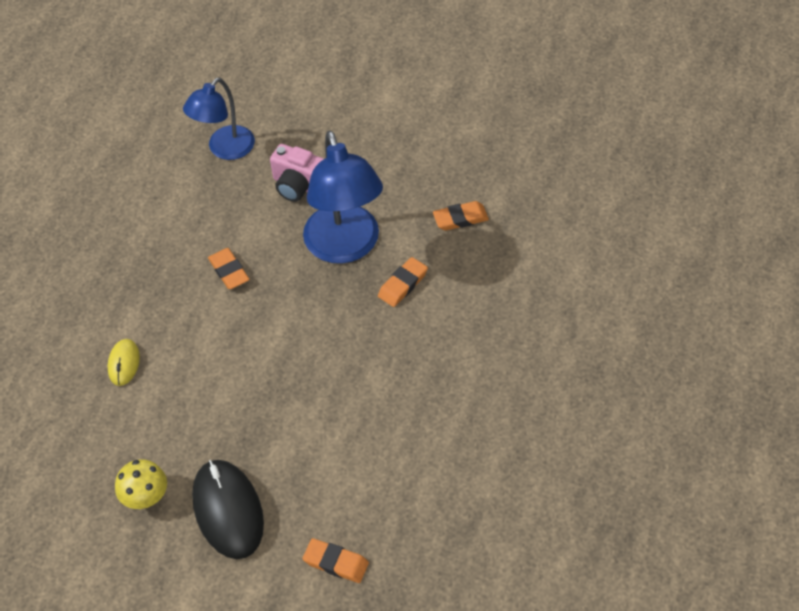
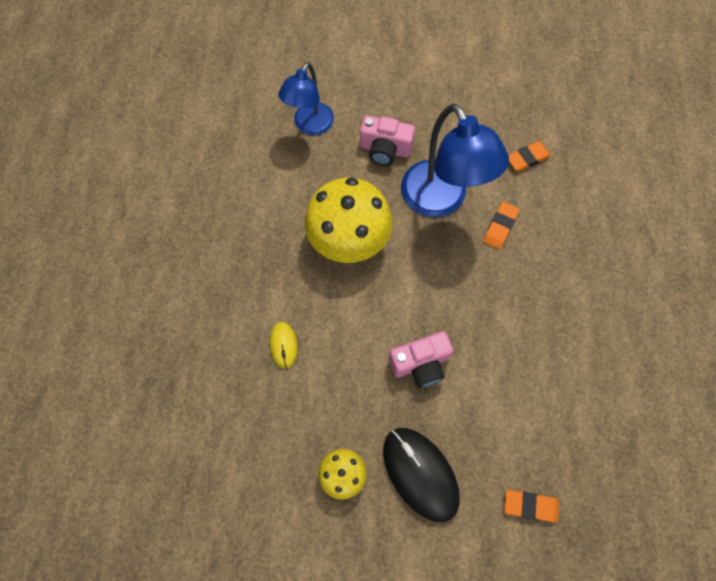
camera: 15 degrees left, 15 degrees up
(229, 271) = (349, 239): orange eraser -> yellow mushroom
(265, 406) = (420, 364): none -> pink camera

